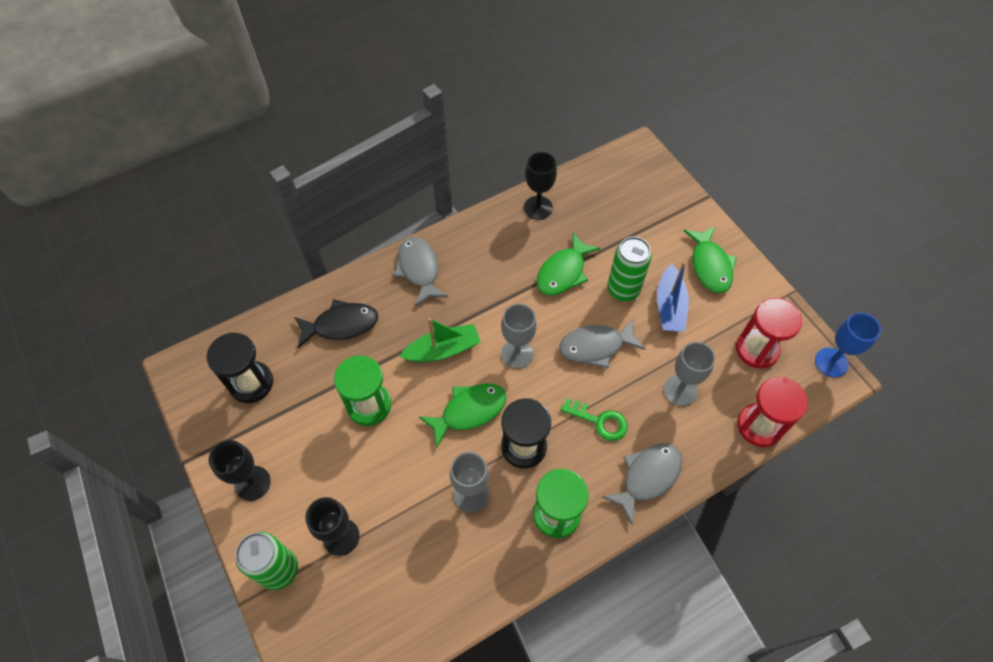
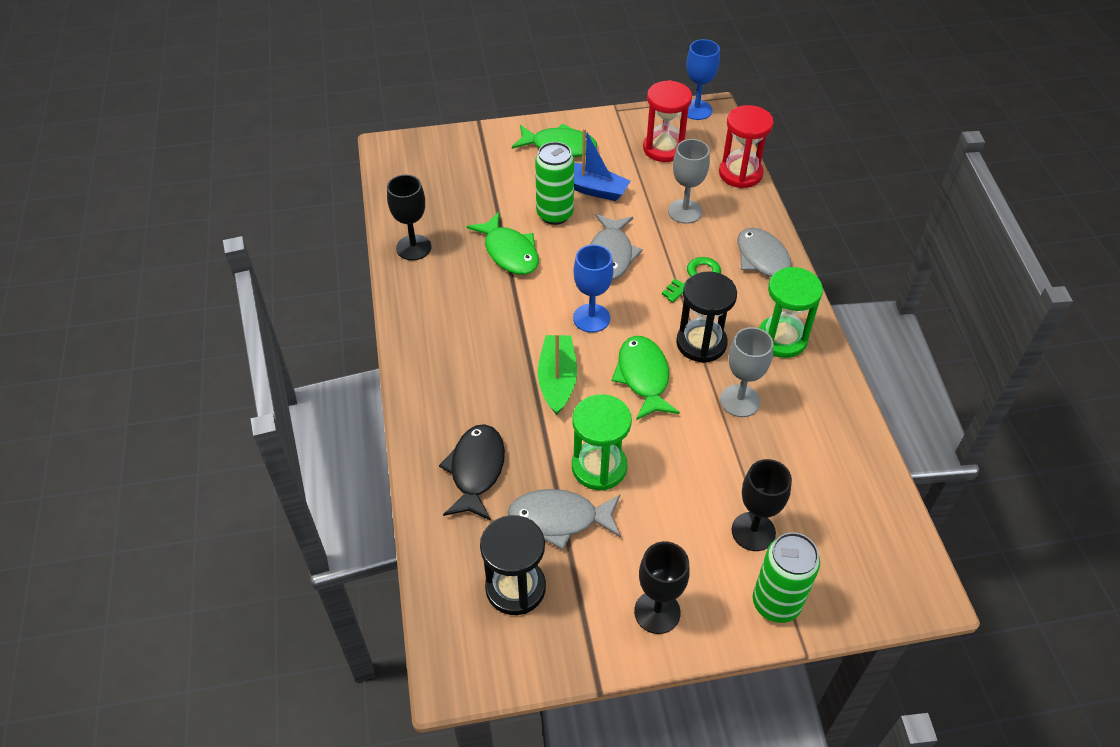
camera: 70 degrees left, 10 degrees down
(419, 269) = (437, 374): grey fish -> grey fish (559, 519)
(517, 354) = (591, 318): grey goblet -> blue goblet

